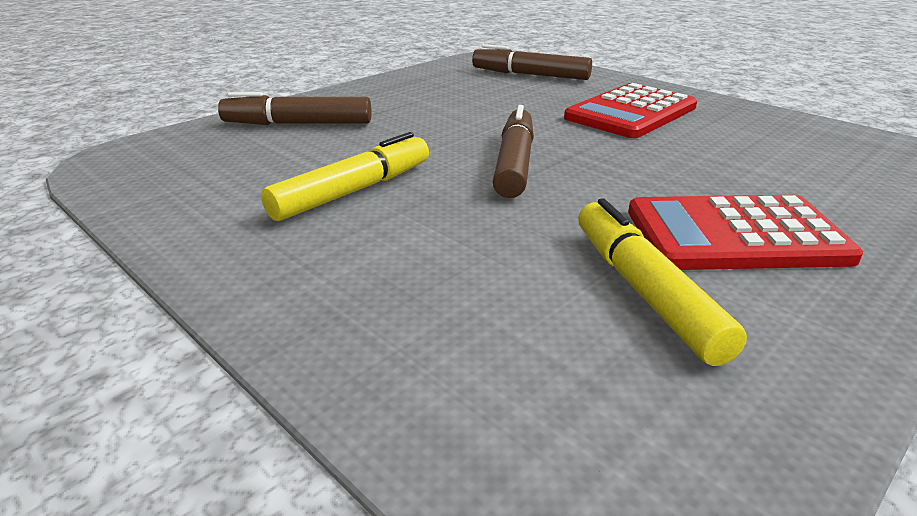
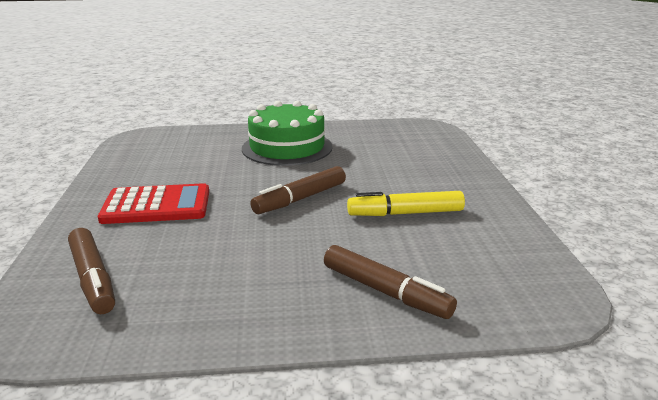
camera: 140 degrees left, 5 degrees down
(644, 291) = (352, 147): yellow marker -> none
(735, 235) = (287, 147): red calculator -> green cake

